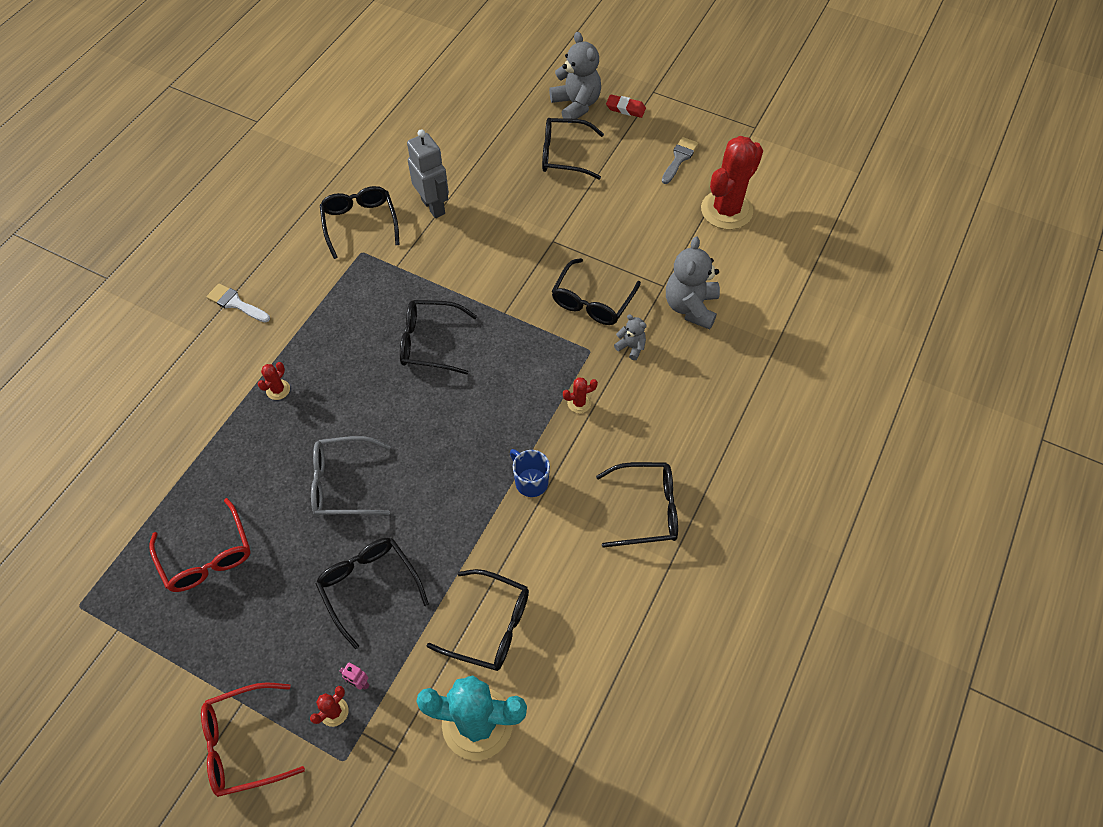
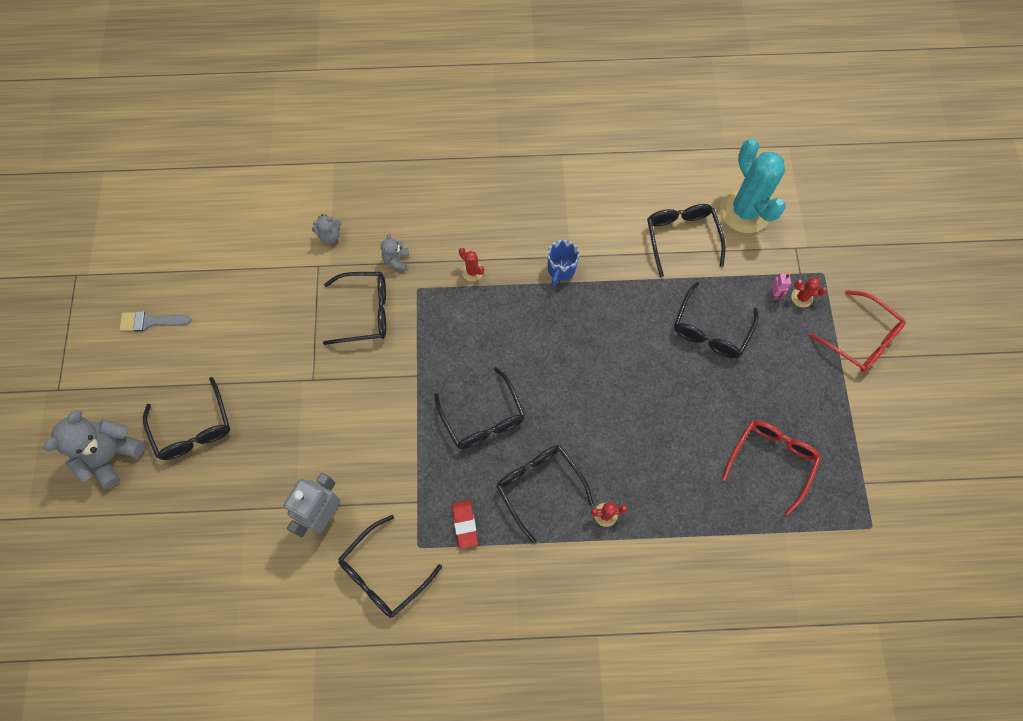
camera: 120 degrees left, 10 degrees up
(235, 303) = (544, 626): white brush -> none
(343, 483) = (650, 401): grey glasses -> none
(625, 109) = (97, 404): red eraser -> red eraser (465, 524)
(646, 509) = (533, 185): black glasses -> black glasses (539, 486)
(690, 307) = (330, 236): grey teddy bear -> grey teddy bear, size x0.50
(726, 210) = (202, 254): red cactus -> none

